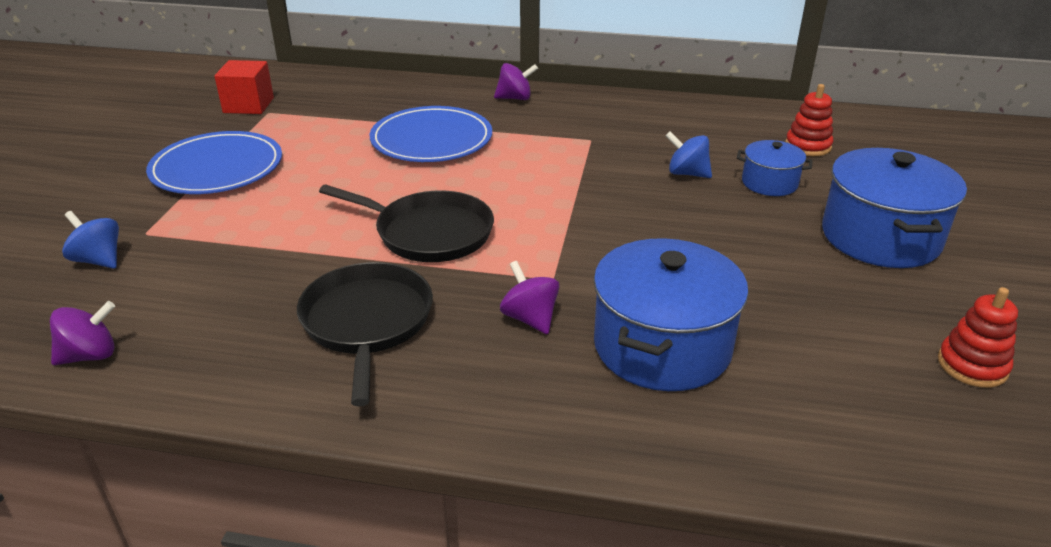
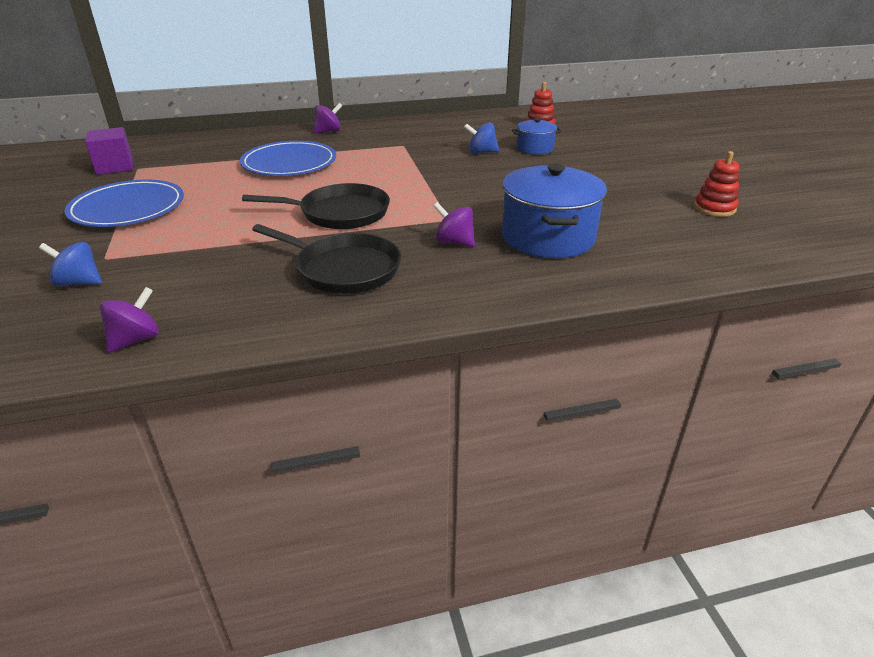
camera: 25 degrees left, 0 degrees up
(248, 105) = (115, 167): red cube -> purple cube
(367, 322) = (344, 269): black pan -> black pan turned 150 degrees clockwise
(880, 237) = (618, 162): blue pot -> none

